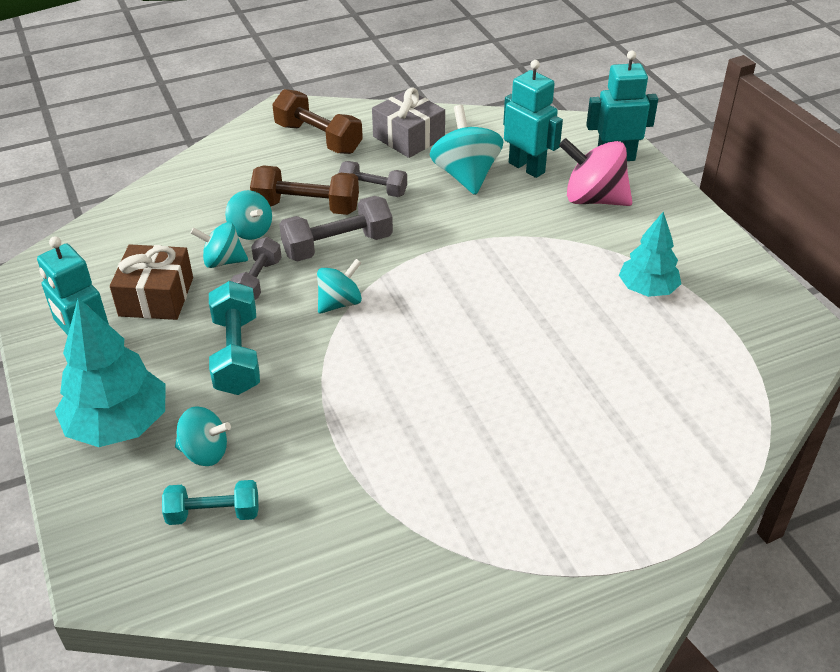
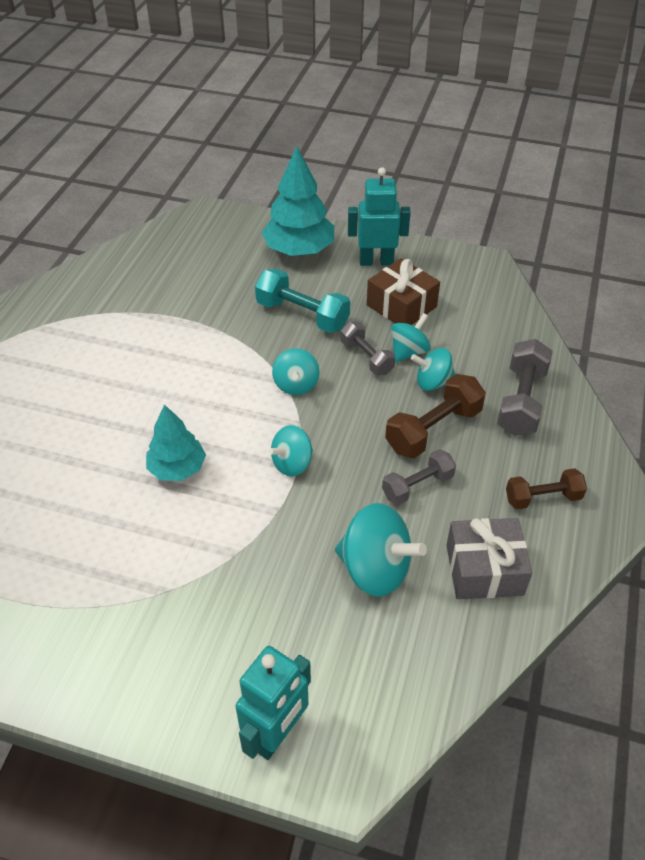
camera: 130 degrees right, 5 degrees up
(205, 452) = (239, 270): turquoise spinning top -> turquoise spinning top (292, 463)
(213, 513) = (194, 256): turquoise dumbbell -> none
(318, 138) = (542, 498): brown dumbbell -> brown dumbbell, size x0.66
(337, 246) = (362, 420): grey dumbbell -> grey dumbbell (521, 401)
(527, 167) = (340, 631): turquoise robot -> none
(593, 199) = (236, 645): pink spinning top -> none
(647, 289) = (93, 576): turquoise tree -> turquoise tree (177, 468)

